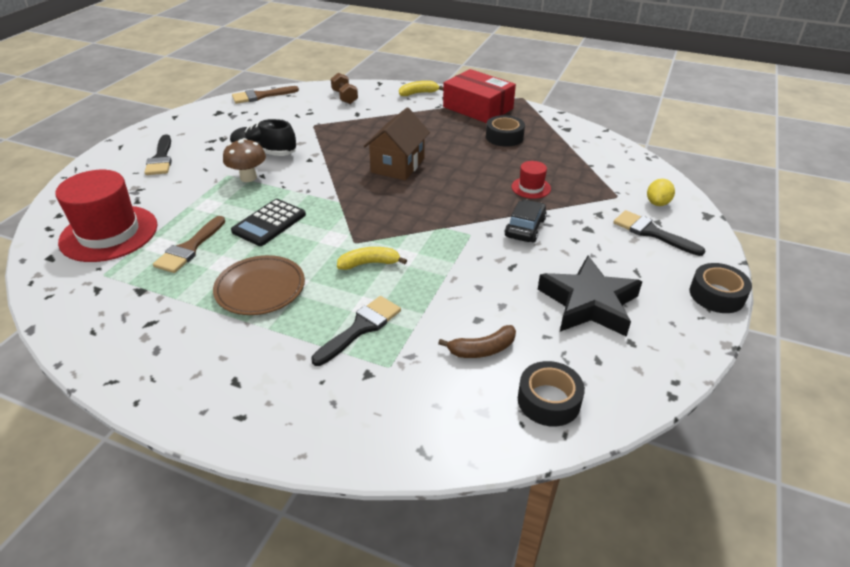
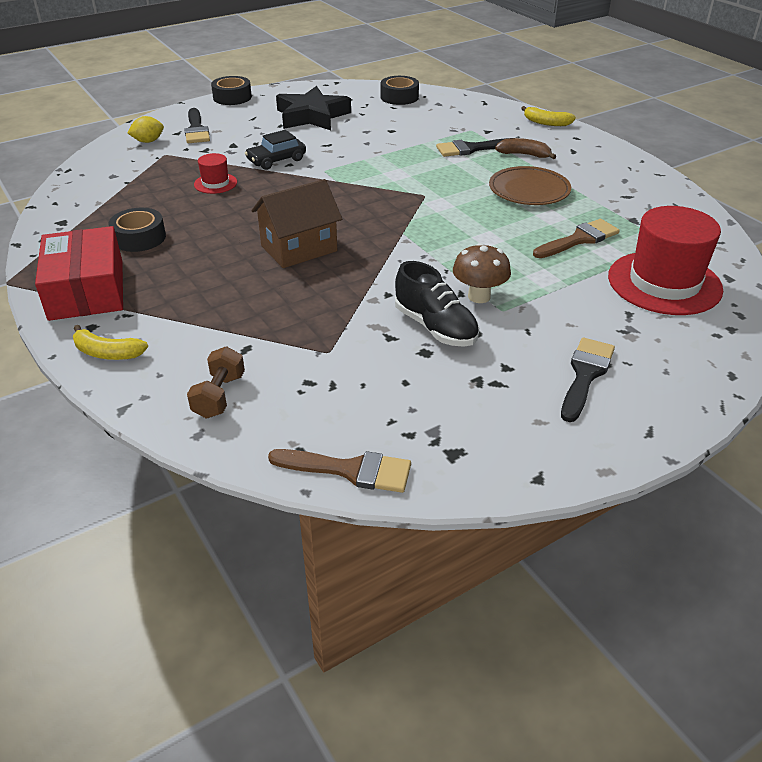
camera: 145 degrees left, 0 degrees up
(269, 223) = (489, 236): black calculator -> none
(369, 263) = (428, 178): yellow banana -> yellow banana (546, 123)
(482, 349) = (407, 120): brown banana -> brown banana (524, 155)

